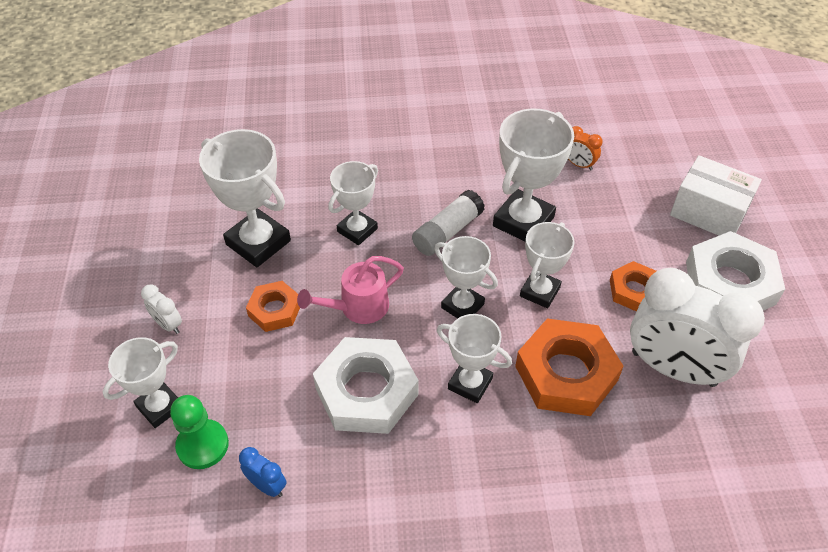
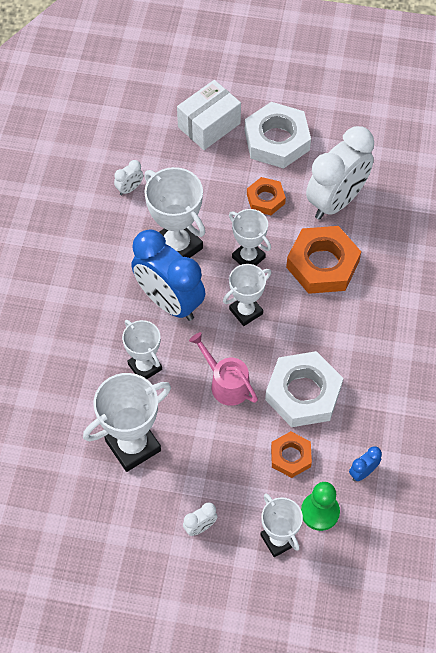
camera: 75 degrees left, 10 degrees up
(275, 310) = (209, 443): orange nut -> orange nut (290, 456)
(358, 307) = (225, 383): pink watering can -> pink watering can turned 150 degrees clockwise
(447, 232) = (169, 302): white glue stick -> blue clock
(470, 383) = (315, 325): white trophy -> none
(579, 165) = (129, 189): orange clock -> white clock

